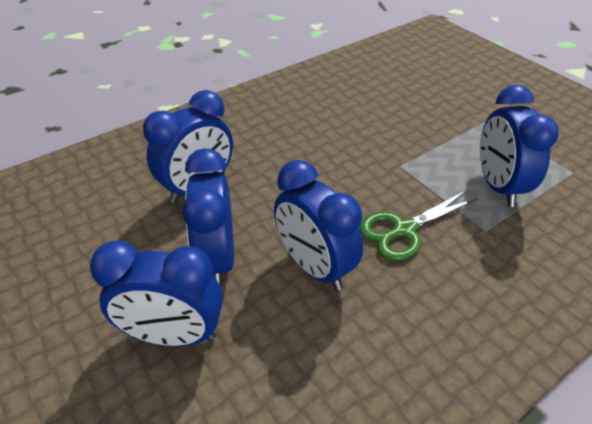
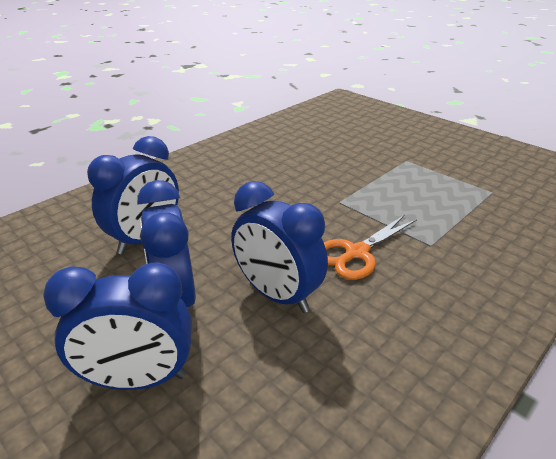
camera: 10 degrees left, 10 degrees down
(403, 230) = (356, 253): green scissors -> orange scissors
(498, 186) = (431, 209): blue clock -> none

